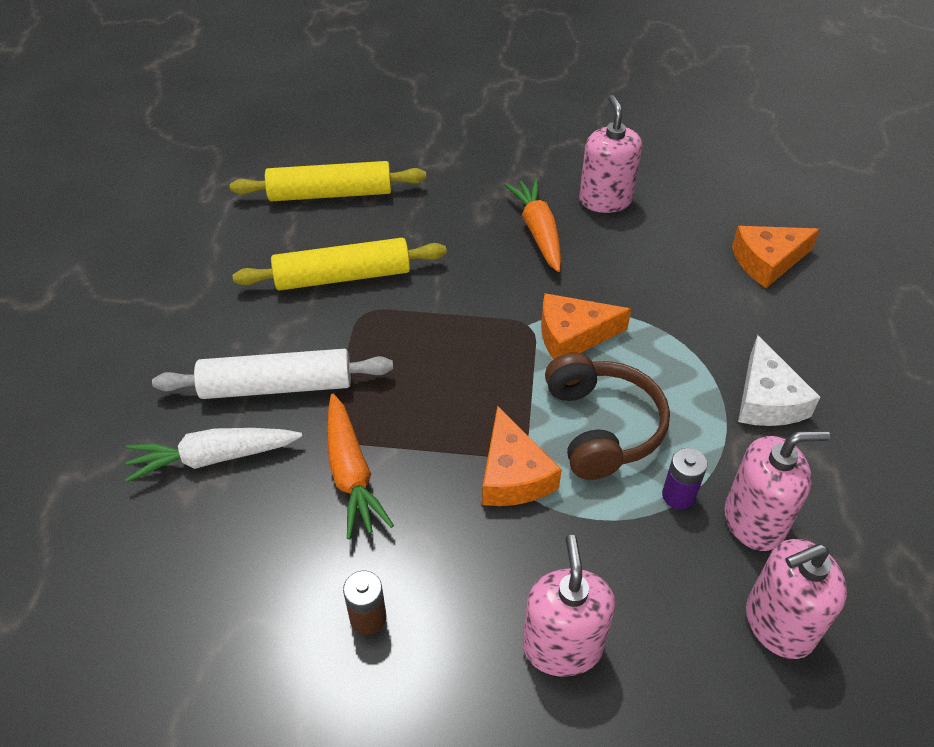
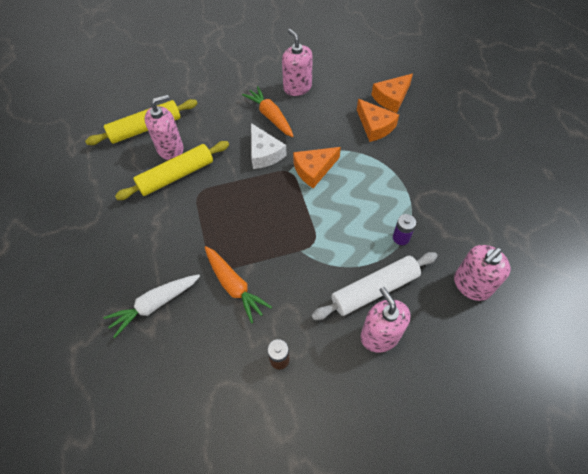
camera: 20 degrees left, 10 degrees up
(277, 386) = (170, 251): white rolling pin -> white rolling pin (374, 289)
(513, 474) = (317, 256): orange cheese -> orange cheese (375, 126)
(602, 427) = (350, 215): brown headphones -> none
(754, 521) = (440, 238): pink soap dispenser -> pink soap dispenser (170, 149)
(767, 399) = (421, 173): white cheese -> white cheese (264, 153)

